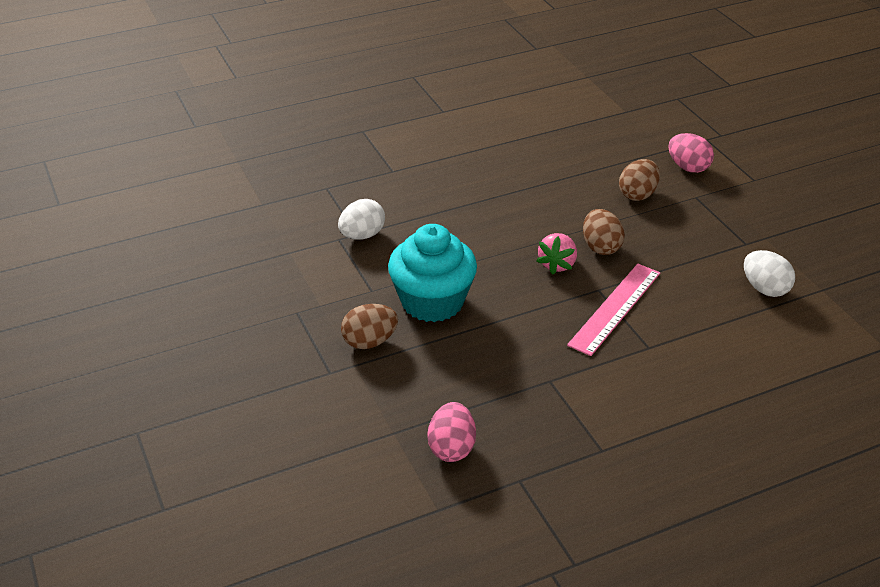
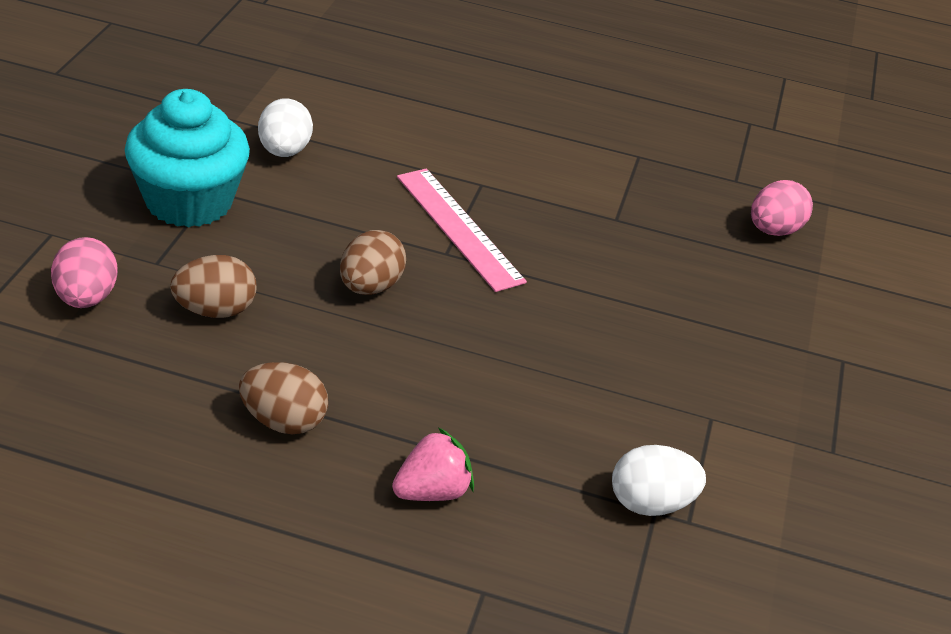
camera: 145 degrees left, 0 degrees up
(370, 342) = (769, 362): brown egg -> brown egg (283, 421)
(432, 302) = (650, 357): turquoise cupcake -> turquoise cupcake (189, 202)
(557, 264) = (450, 302): pink strawberry -> pink strawberry (432, 491)
(615, 308) = (459, 228): pink ruler -> pink ruler turned 75 degrees clockwise

